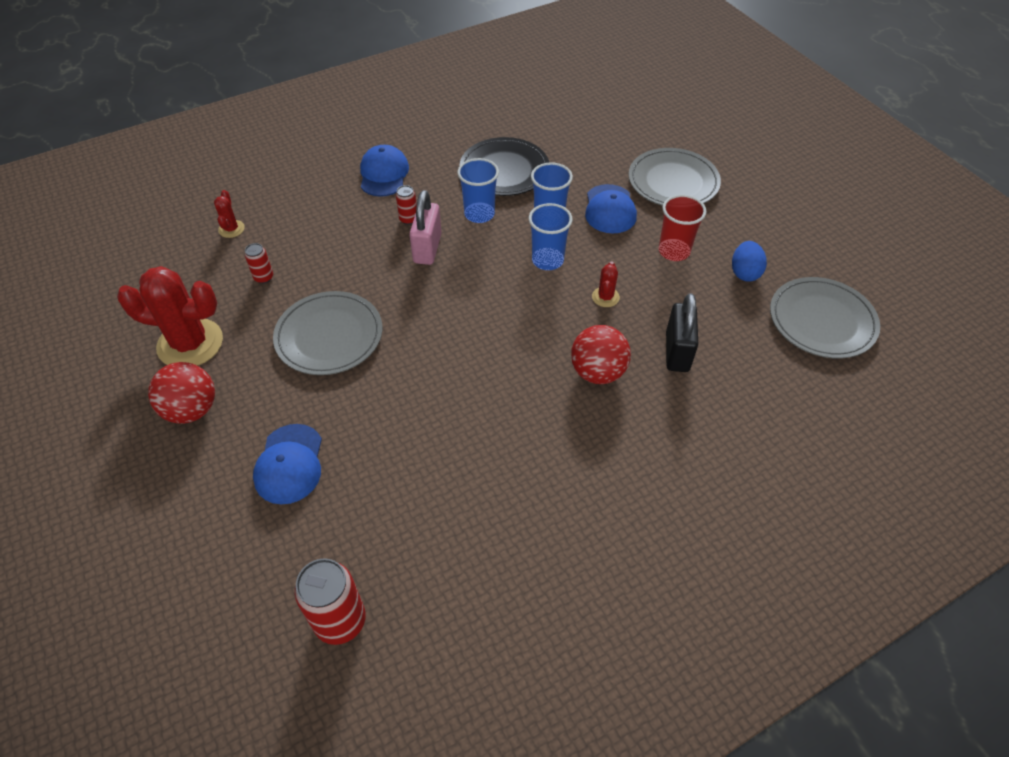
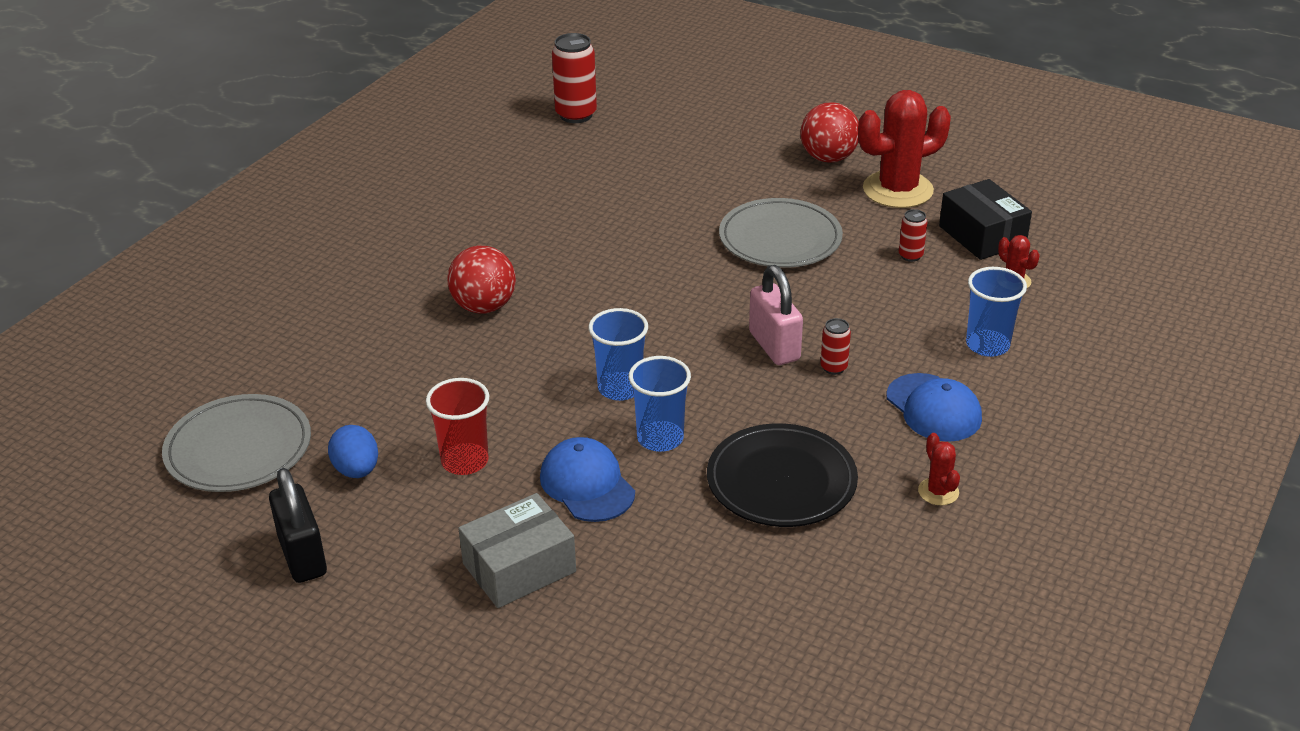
camera: 150 degrees right, 15 degrees down
(197, 272) = (982, 235): none -> black box
(289, 464) = (705, 160): blue cap -> none
(479, 214) = (754, 408): blue cup -> blue cup (987, 345)
(605, 297) = (521, 376): red cactus -> red cactus (938, 492)
(673, 182) = (519, 568): grey plate -> grey box
(677, 352) = (407, 353): black padlock -> black padlock (303, 556)

